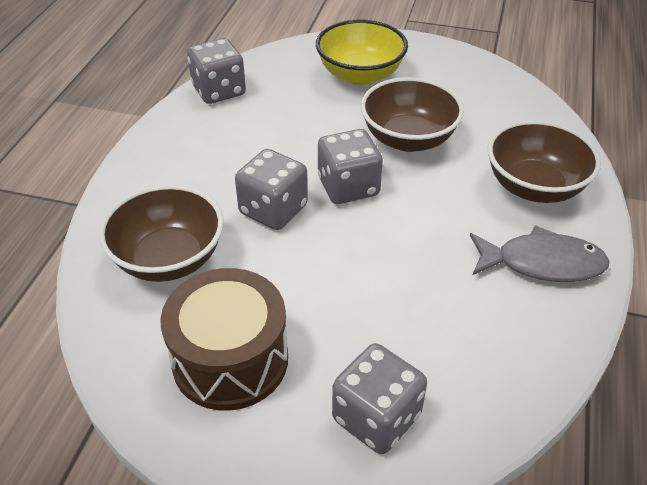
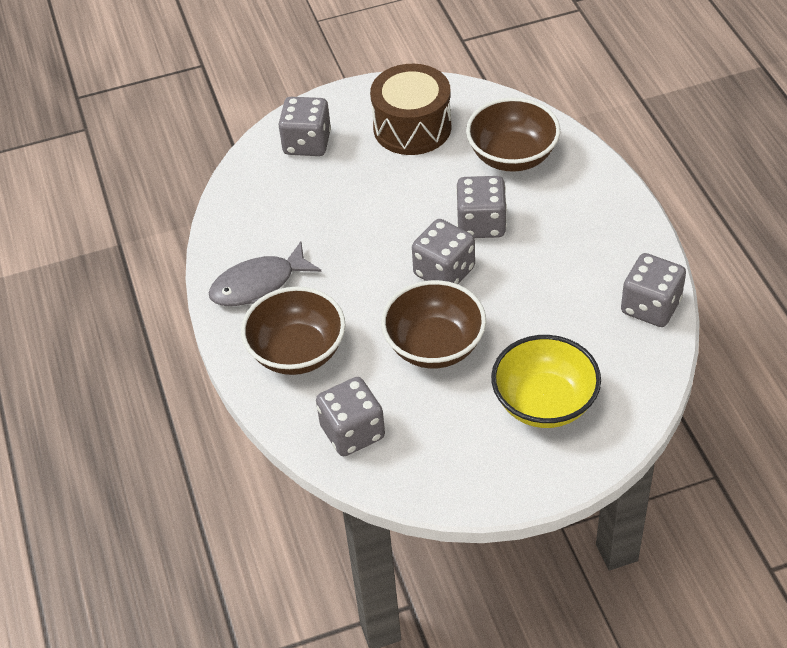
camera: 150 degrees right, 5 degrees up
(519, 116) = (352, 432): none -> grey dice

